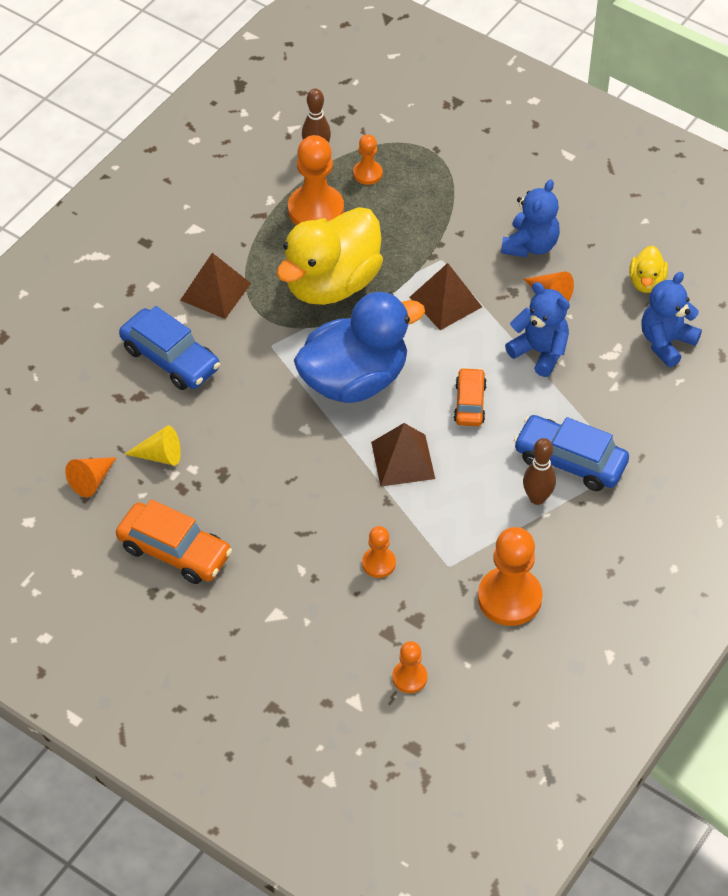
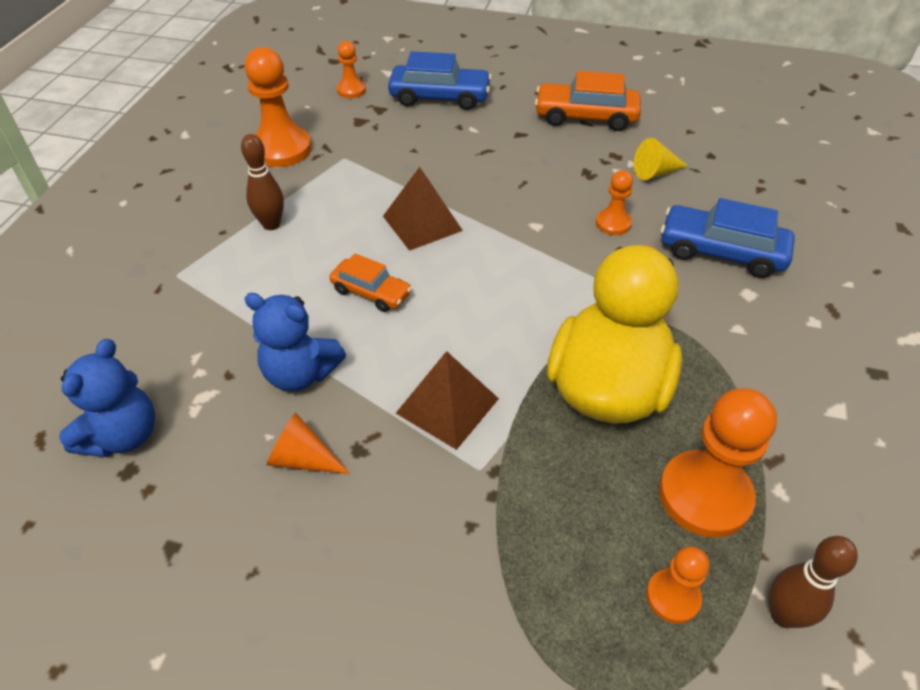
camera: 160 degrees right, 5 degrees down
(91, 480) = (696, 143): orange cone -> none
(215, 291) = (738, 335): brown pyramid -> none
(354, 380) = (512, 282): blue duck -> none
(378, 563) = (408, 146): orange pawn -> orange pawn (613, 223)
(470, 403) = (371, 292): orange car -> orange car turned 45 degrees counterclockwise
(530, 245) = (352, 538): blue teddy bear -> none
(570, 461) = (241, 265): blue car -> blue car (439, 97)
(646, 282) = (153, 527): yellow duck -> none

